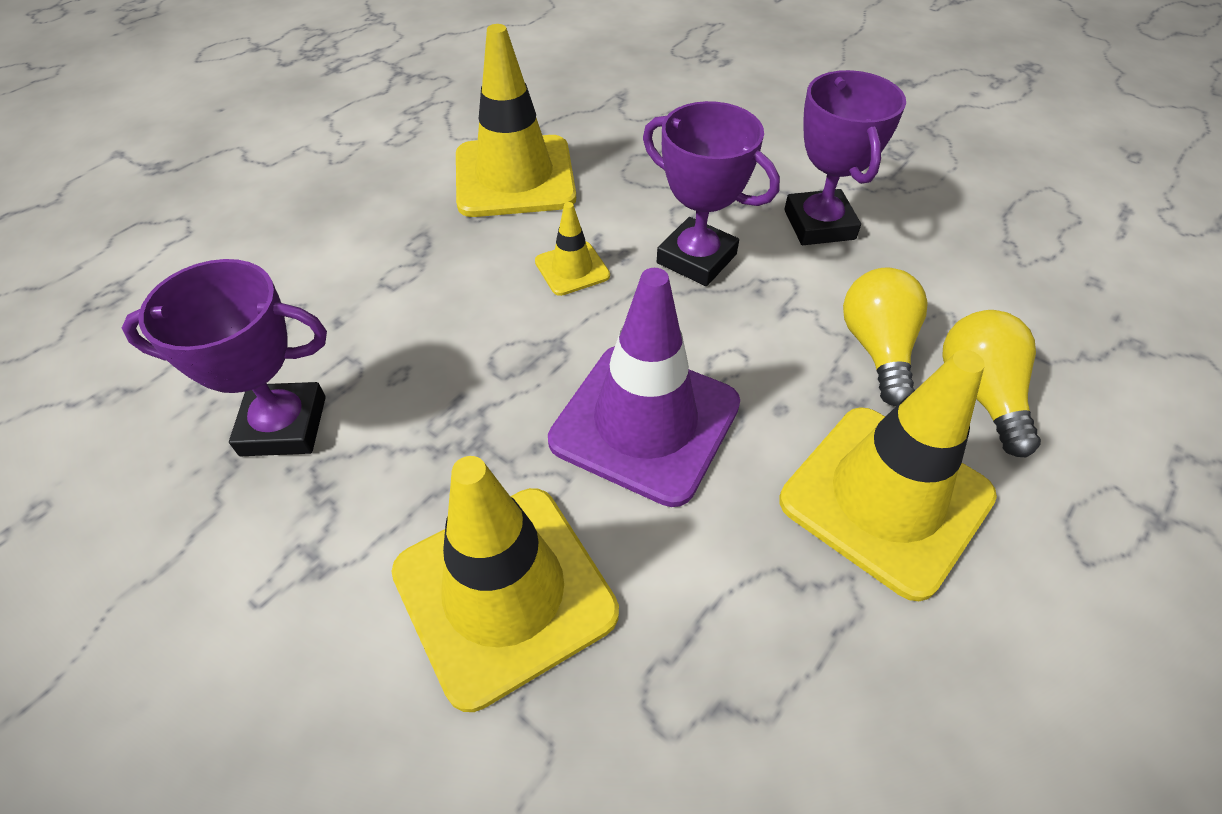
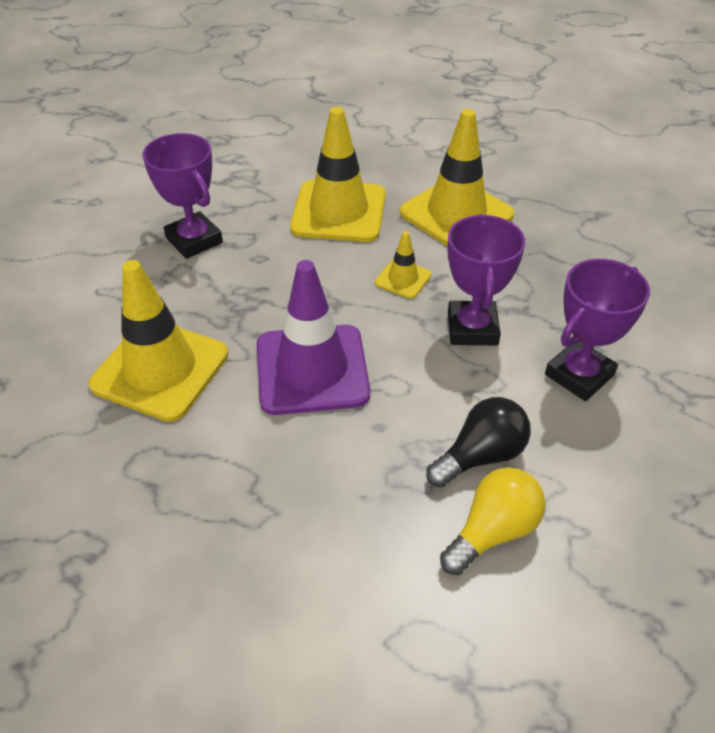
camera: 55 degrees right, 5 degrees down
(877, 349) = (480, 456): yellow light bulb -> black light bulb
(885, 498) = (349, 508): yellow traffic cone -> yellow traffic cone (339, 212)

